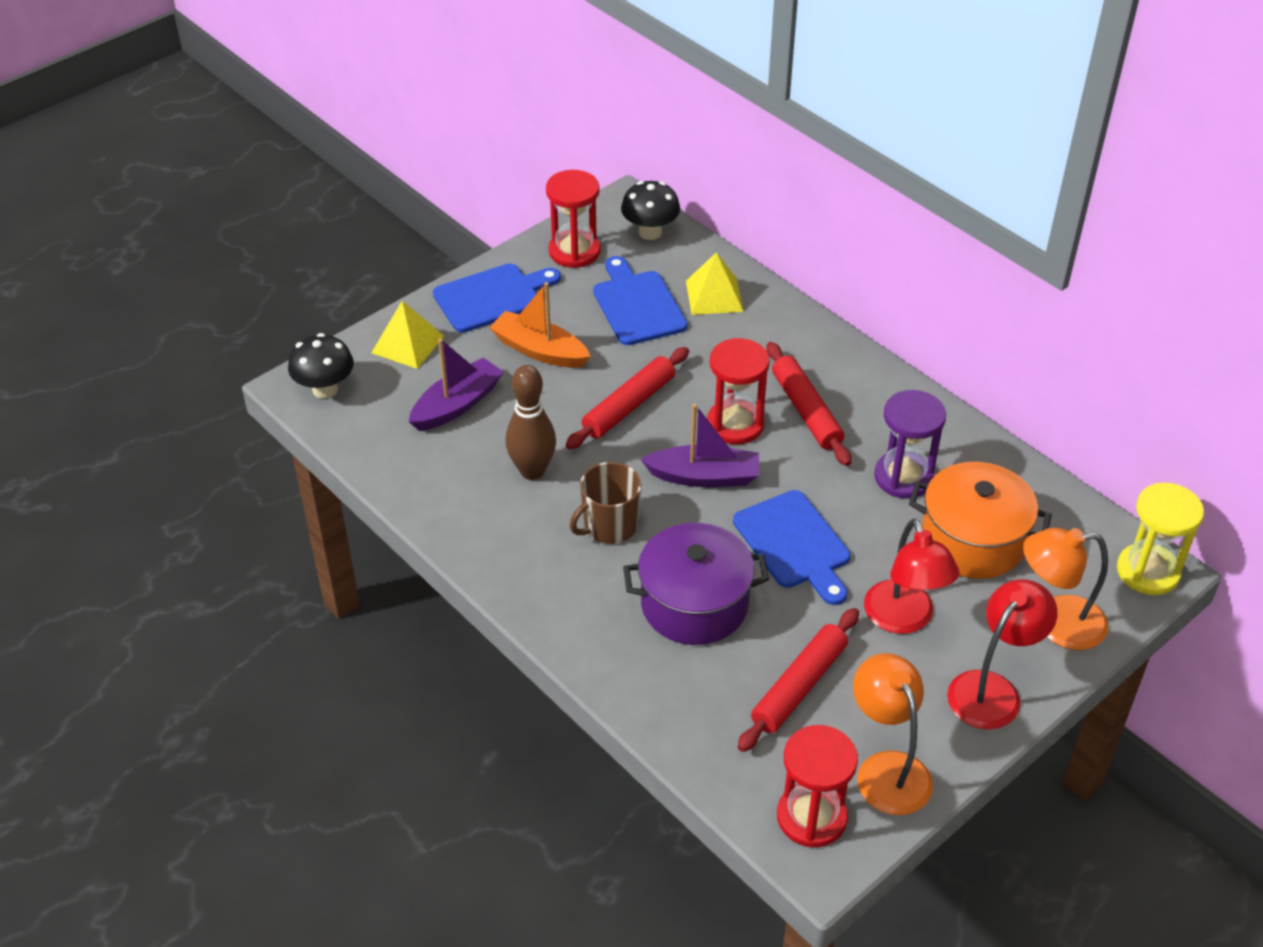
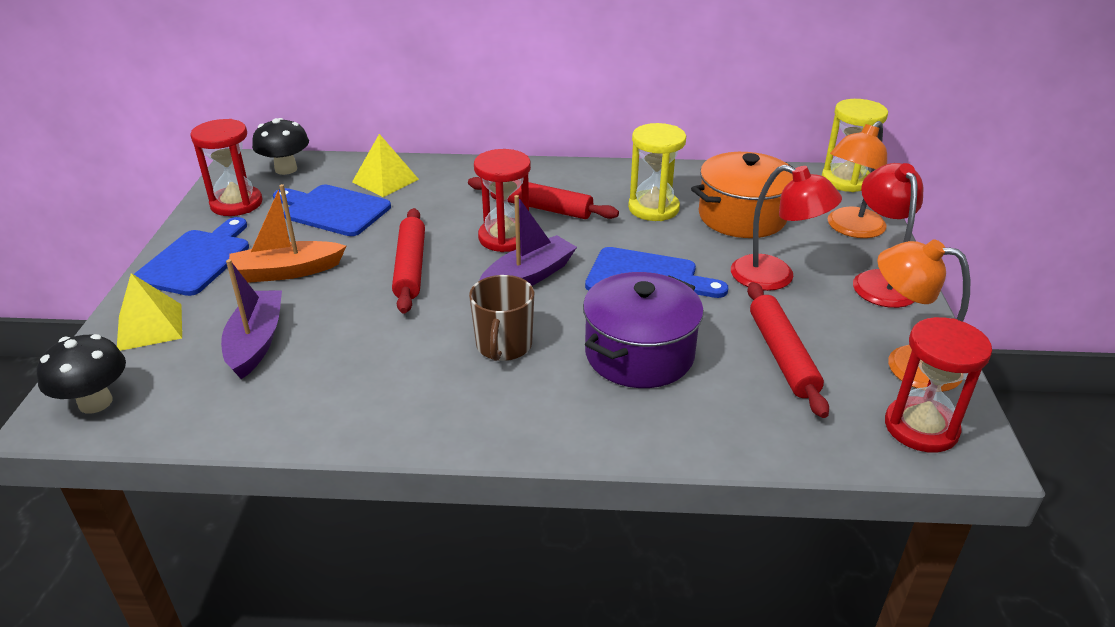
camera: 45 degrees left, 10 degrees down
(532, 471) = (388, 348): brown bowling pin -> none
(903, 477) = (653, 208): purple hourglass -> yellow hourglass

